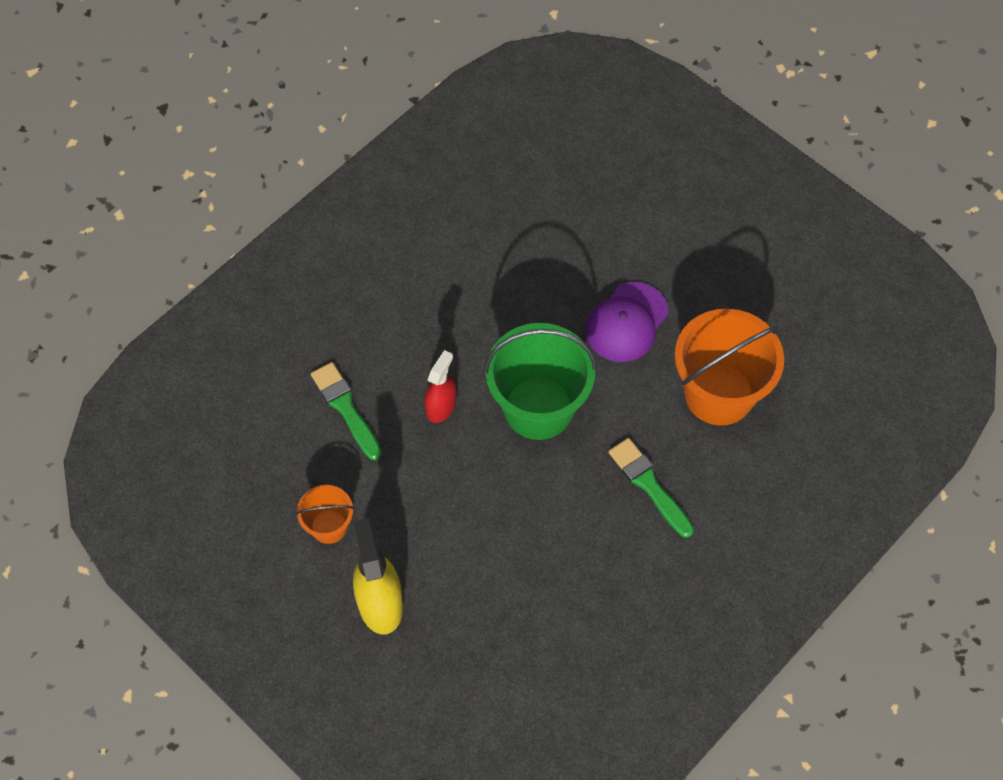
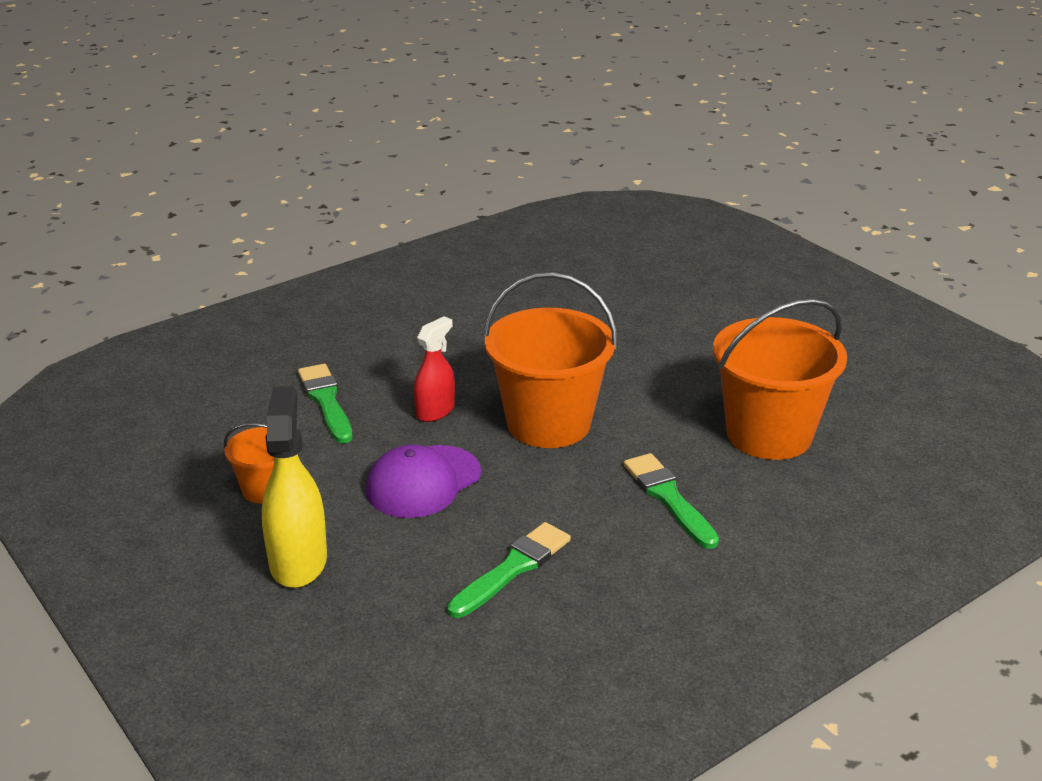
camera: 10 degrees right, 30 degrees down
(538, 408) = (548, 423): green bucket -> orange bucket
(544, 584) = (513, 568): none -> green brush
(627, 322) = (668, 372): purple cap -> purple cap (423, 482)

